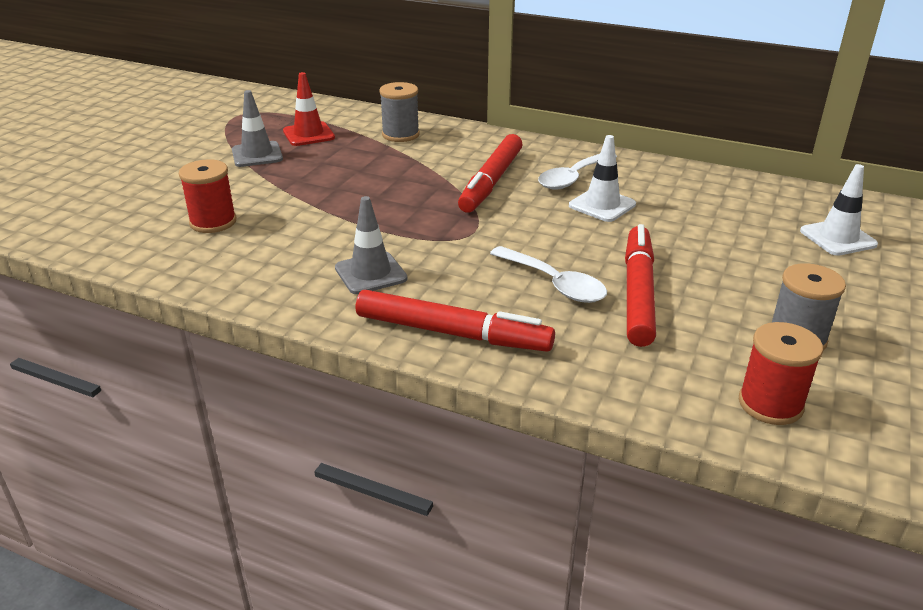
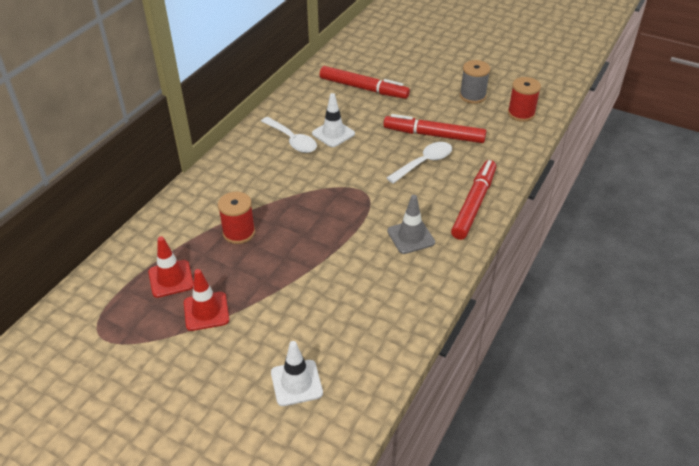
camera: 85 degrees left, 10 degrees up
(213, 222) = (331, 326): red spool -> red spool (239, 233)
(257, 155) = (206, 311): grey traffic cone -> red traffic cone
(400, 135) = (191, 220): grey spool -> none
(491, 182) = (290, 177): red marker -> red marker (363, 88)
(838, 238) = (381, 63): white traffic cone -> white traffic cone (296, 383)

